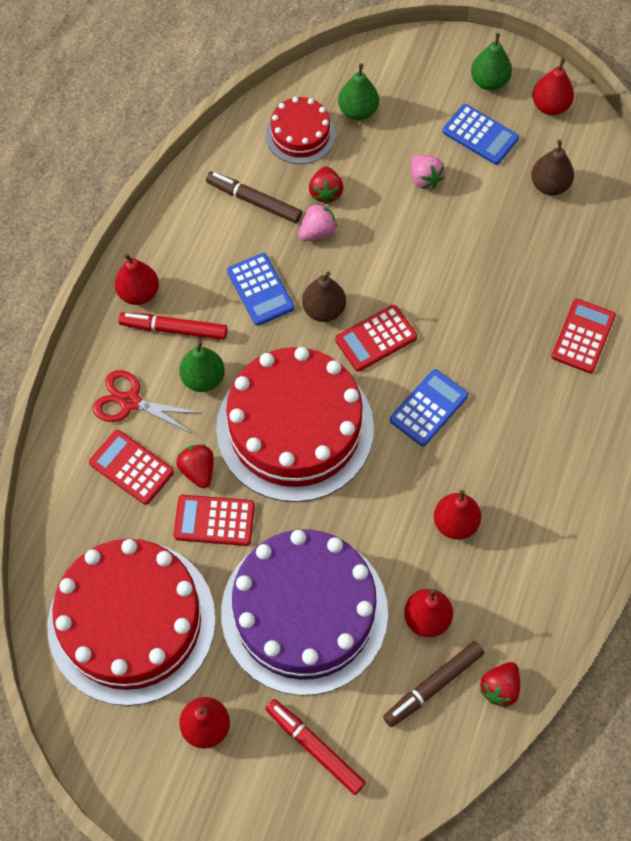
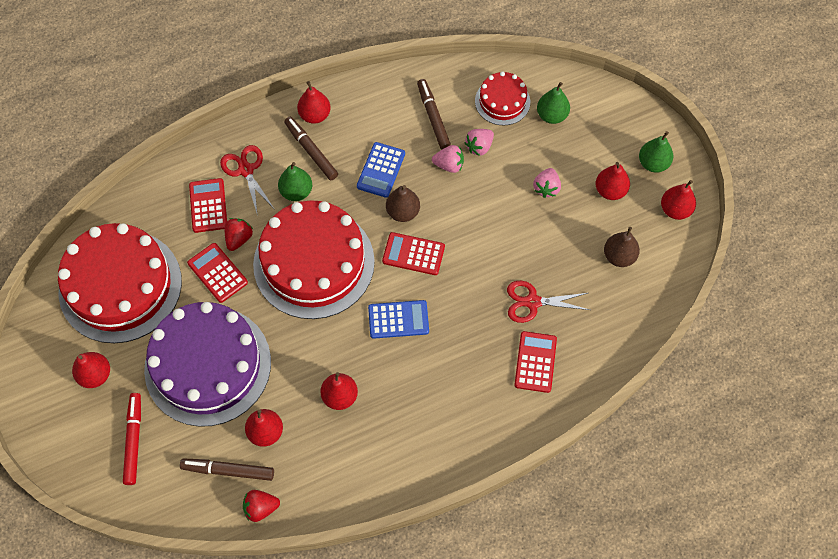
camera: 45 degrees right, 0 degrees up
(174, 329) = (311, 151): red marker -> brown marker
(325, 192) = (479, 147): red strawberry -> pink strawberry
(480, 135) = (610, 190): blue calculator -> red pear
(524, 287) = (532, 302): none -> red scissors
(583, 336) = (535, 362): red calculator -> red calculator turned 60 degrees counterclockwise

